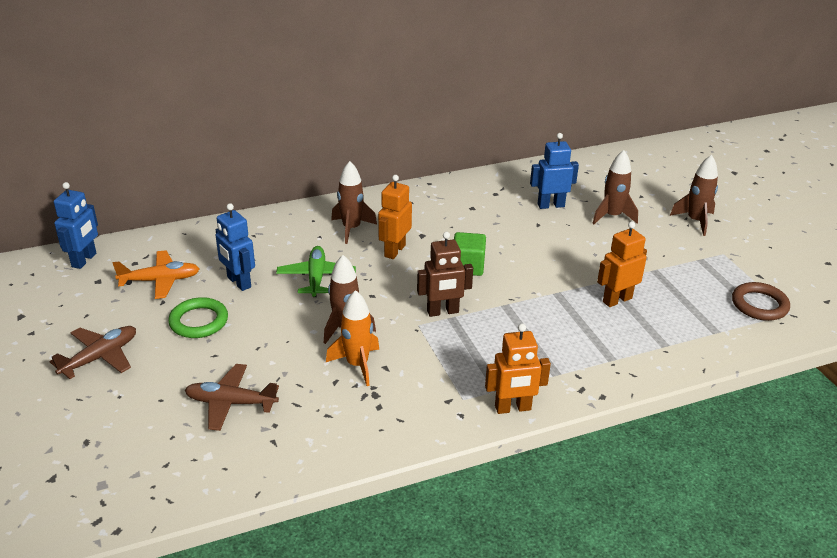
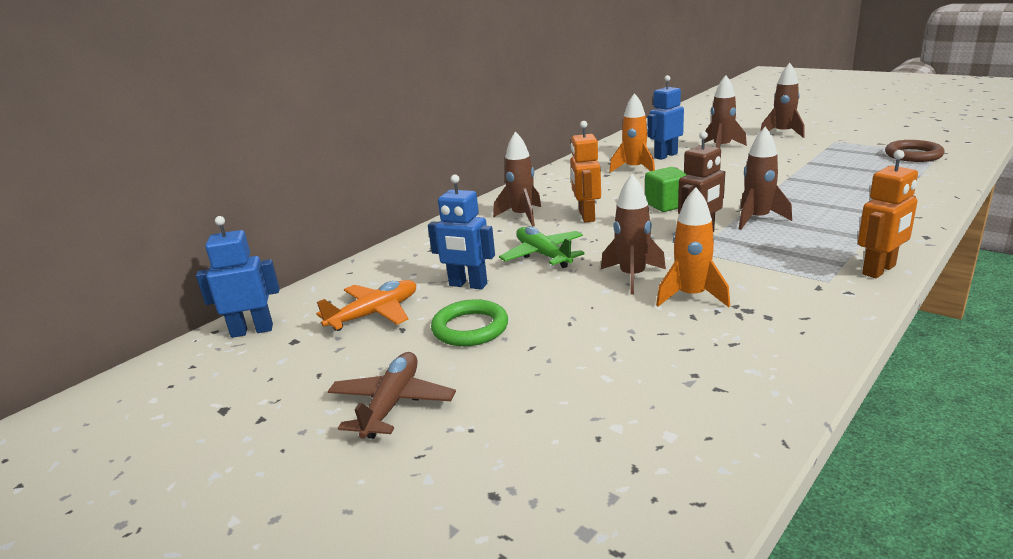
camera: 25 degrees left, 10 degrees down
(84, 260) = (252, 330): blue robot -> blue robot turned 90 degrees counterclockwise
(231, 403) = (616, 377): brown plane -> none
(502, 211) = (634, 169): none -> orange rocket
(509, 315) = (757, 219): none -> brown rocket
(617, 300) = (817, 184): orange robot -> none

